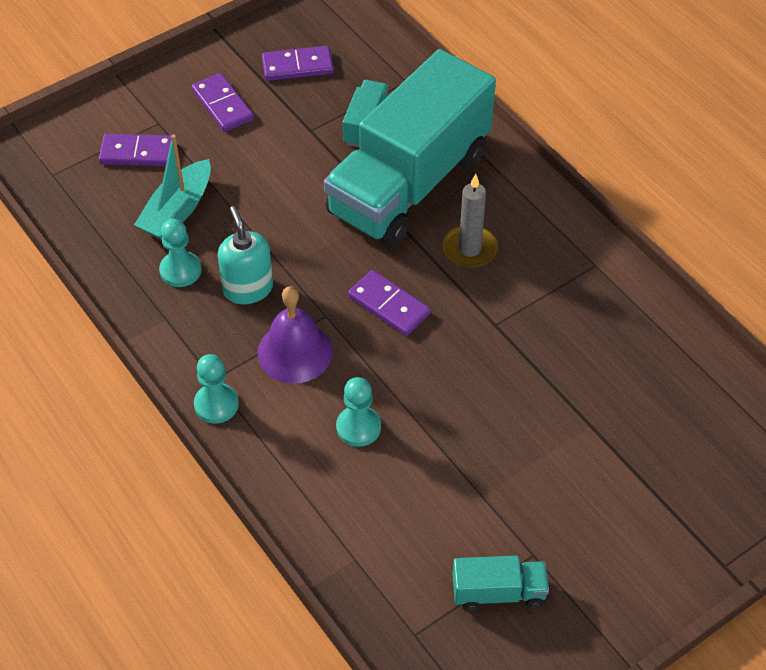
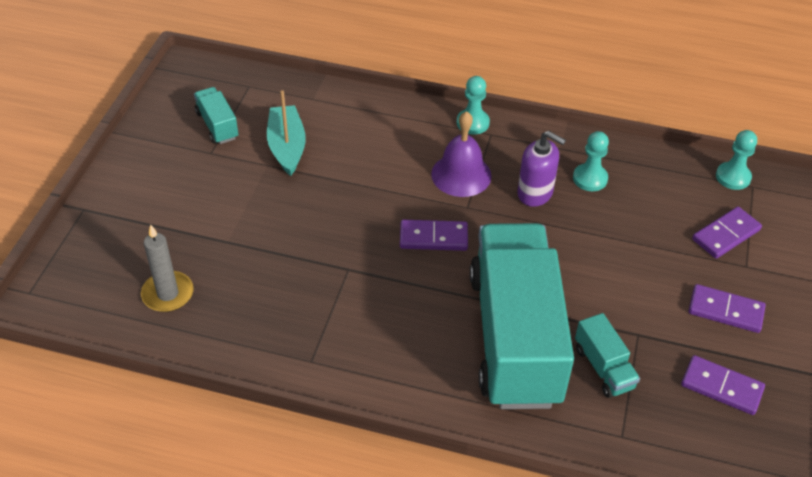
camera: 140 degrees right, 5 degrees down
(177, 211) = (644, 213): turquoise boat -> turquoise boat (287, 147)
(248, 289) = (535, 193): turquoise soap dispenser -> purple soap dispenser
(297, 66) = (721, 387): purple domino -> purple domino turned 75 degrees clockwise
(358, 427) = (377, 157): turquoise pawn -> turquoise pawn (733, 177)
(470, 249) = (417, 313): grey candle -> grey candle (168, 294)
(498, 592) = (217, 125): turquoise truck -> turquoise truck turned 105 degrees clockwise

